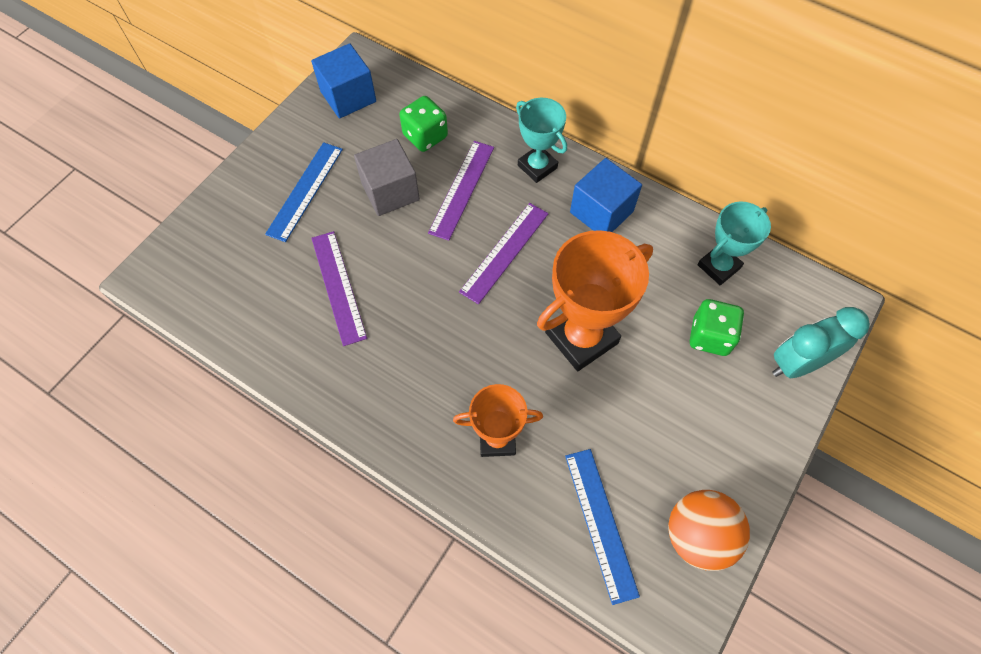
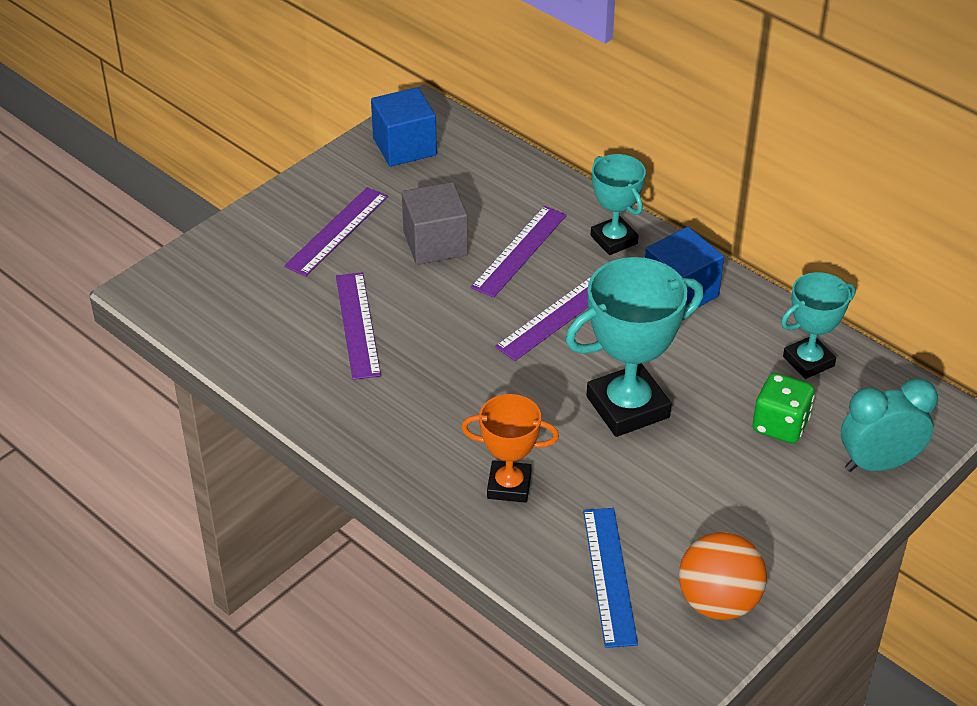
camera: 10 degrees right, 20 degrees down
(305, 191) = (337, 231): blue ruler -> purple ruler
(425, 136) = (487, 195): green dice -> none
(581, 338) = (628, 407): orange trophy -> turquoise trophy

